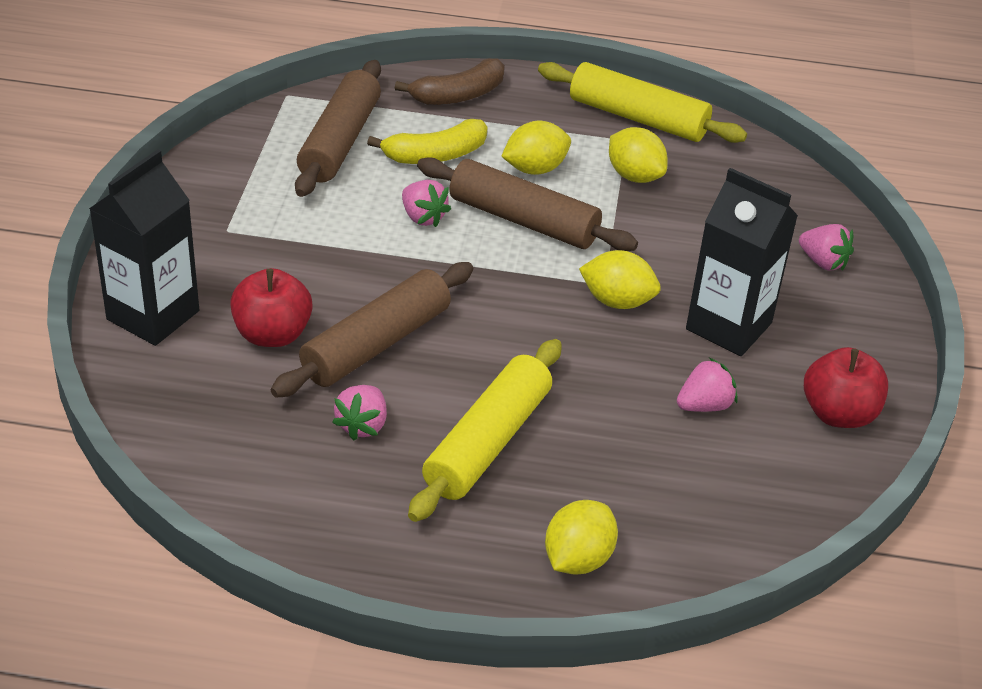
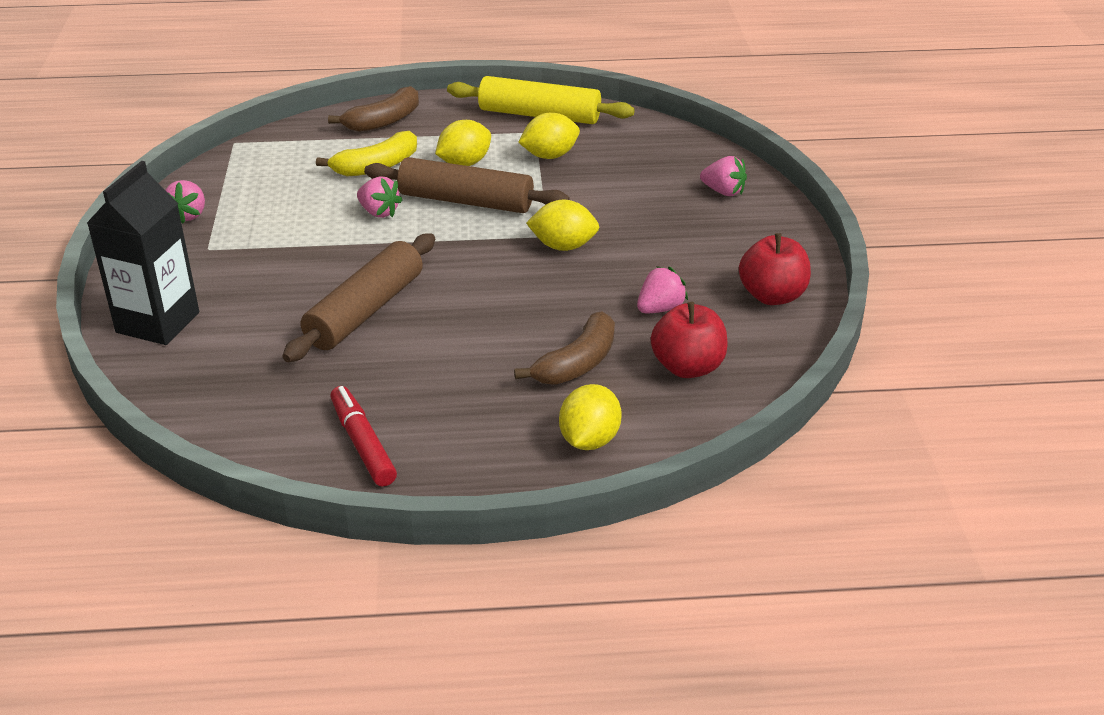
camera: 10 degrees left, 5 degrees down
(272, 334) = (270, 319): red apple -> red apple (688, 367)
(332, 512) = (362, 444): none -> red marker
(340, 141) = (290, 169): brown rolling pin -> none
(362, 425) = (371, 373): pink strawberry -> pink strawberry (189, 215)
(487, 442) = (484, 367): yellow rolling pin -> none
(591, 458) = (577, 363): none -> brown banana
(634, 176) = (549, 156): yellow lemon -> yellow lemon turned 60 degrees counterclockwise
(728, 326) = (661, 249): black carton -> none

